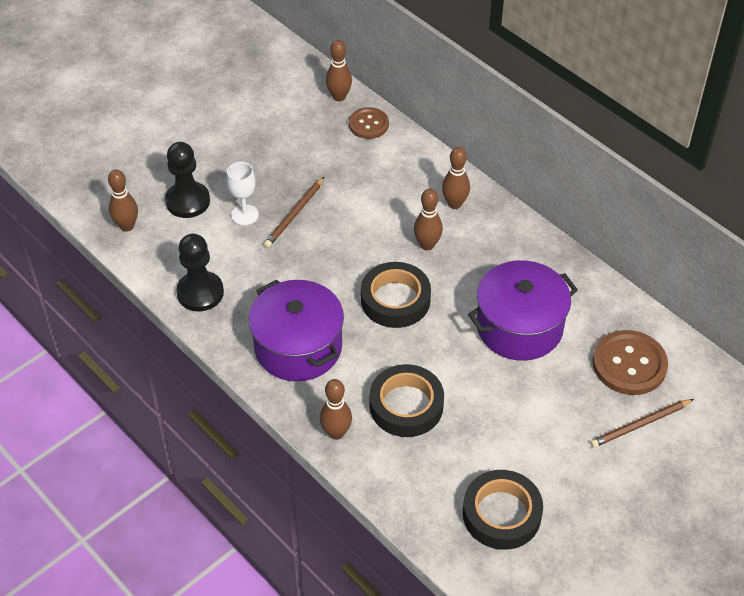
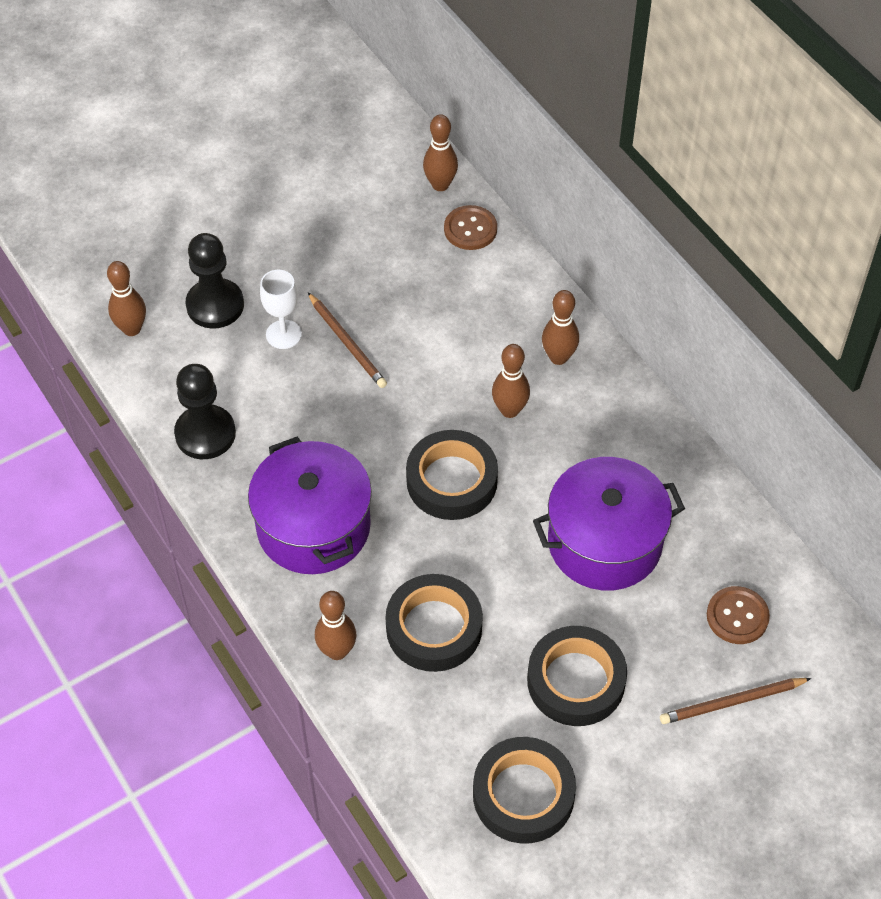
camera: 10 degrees right, 5 degrees up
(294, 214) = (347, 343): brown pencil -> brown pencil turned 75 degrees counterclockwise
(521, 427) = (576, 681): none -> black tape
(629, 364) = (737, 616): brown button -> brown button, size x0.63

